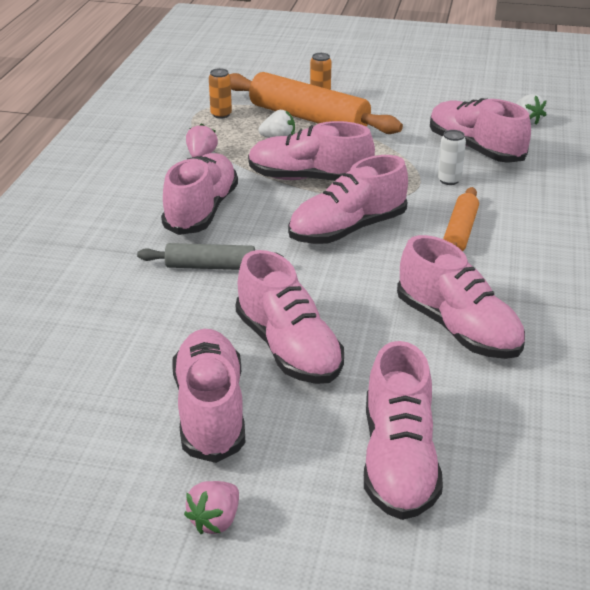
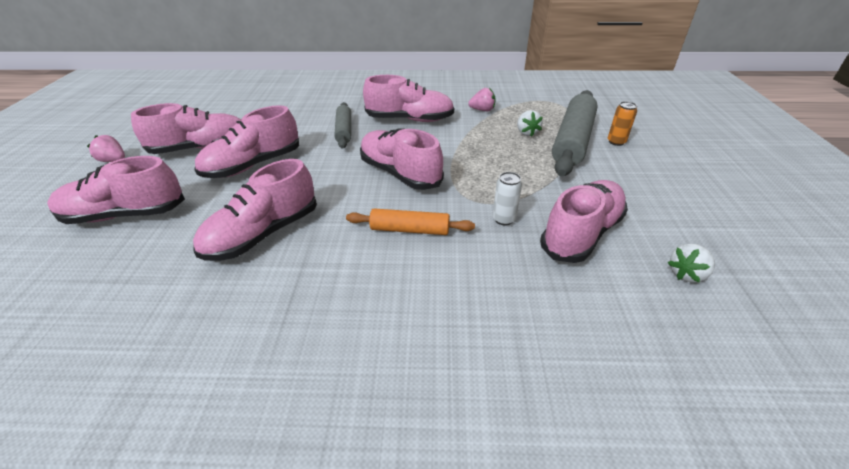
camera: 80 degrees right, 5 degrees up
(221, 114) = (549, 108): orange can -> none
(308, 118) = (572, 141): orange rolling pin -> grey rolling pin
(309, 179) = (470, 151): pink shoe -> none

